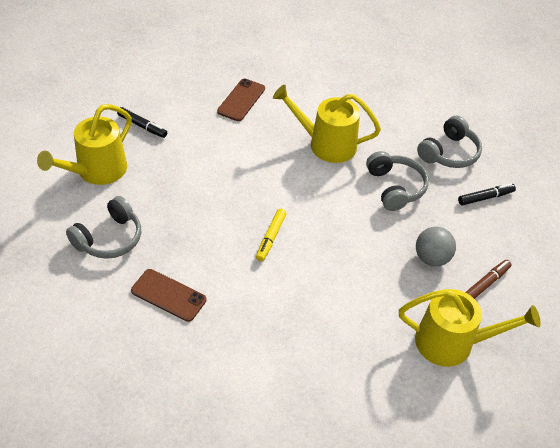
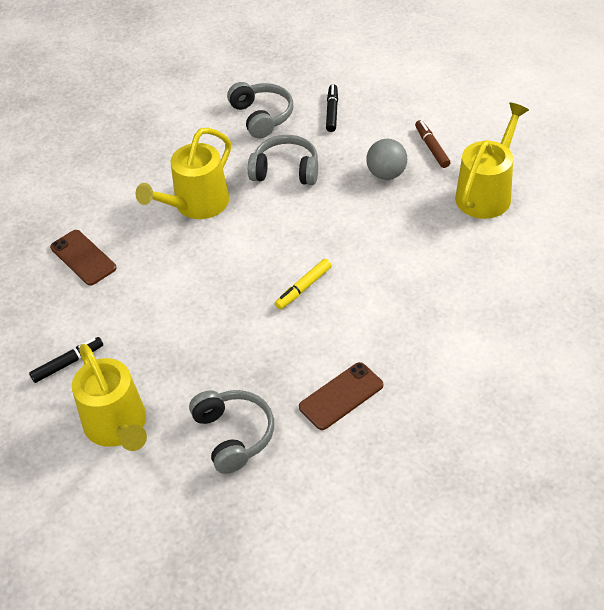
camera: 60 degrees left, 0 degrees up
(270, 238) = (303, 288): yellow marker -> yellow marker turned 90 degrees clockwise

